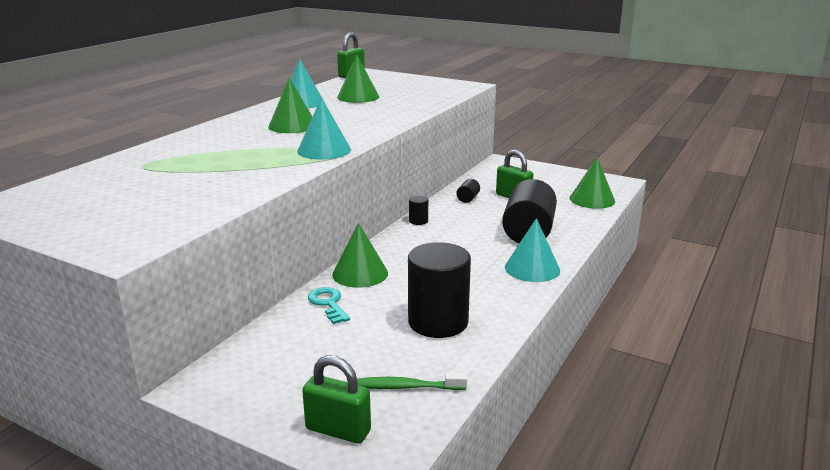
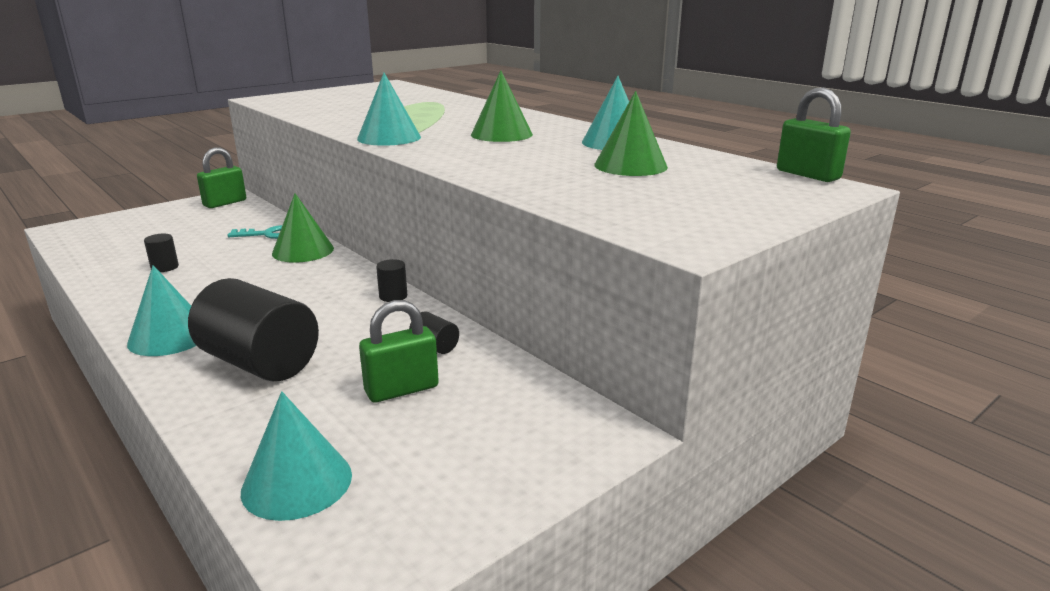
camera: 110 degrees right, 0 degrees up
(338, 430) = (113, 222): green padlock -> green padlock (225, 203)
(406, 387) = (111, 244): green toothbrush -> none
(438, 322) = (165, 267): black cylinder -> black cylinder, size x0.42
(592, 199) = (297, 482): green cone -> turquoise cone

